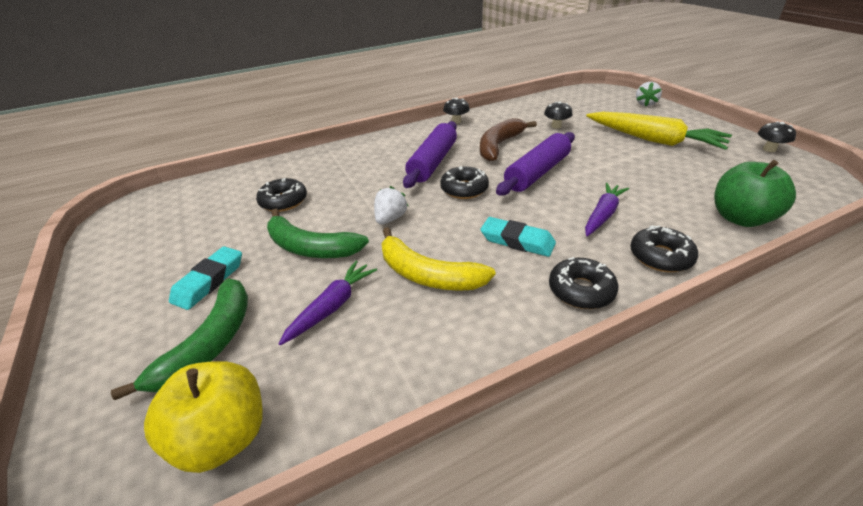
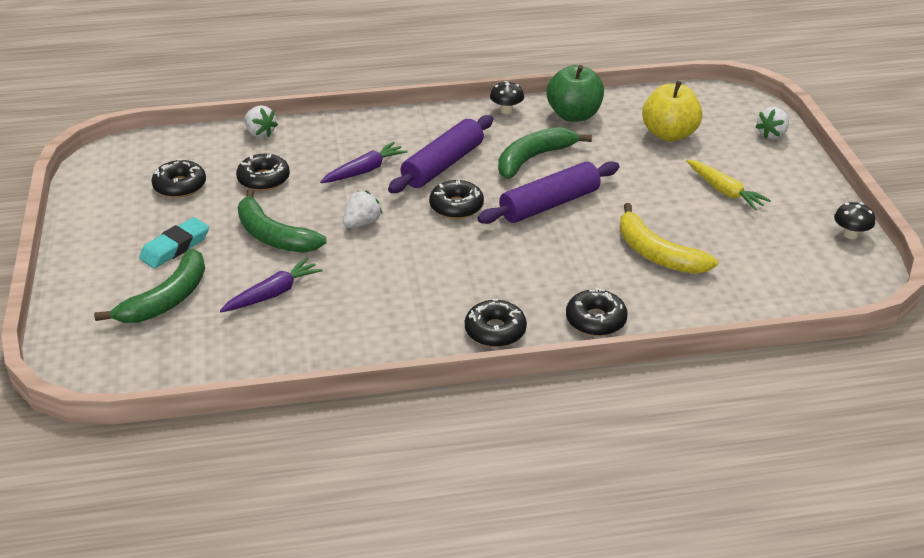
camera: 15 degrees right, 0 degrees up
(203, 222) = (180, 186): none -> black donut
(223, 437) = (165, 363): yellow apple -> yellow apple (669, 134)
(268, 168) = (260, 133): none -> white strawberry
(427, 274) = (368, 286): yellow banana -> yellow banana (657, 254)
(499, 146) = (533, 158): brown banana -> green banana
(517, 241) = (471, 274): turquoise eraser -> none
(556, 126) = (624, 145): black mushroom -> none
(602, 215) = (578, 267): purple carrot -> purple carrot (364, 170)
(653, 140) = (724, 191): yellow carrot -> yellow carrot, size x0.59
(740, 218) = (716, 303): green apple -> green apple (574, 115)

